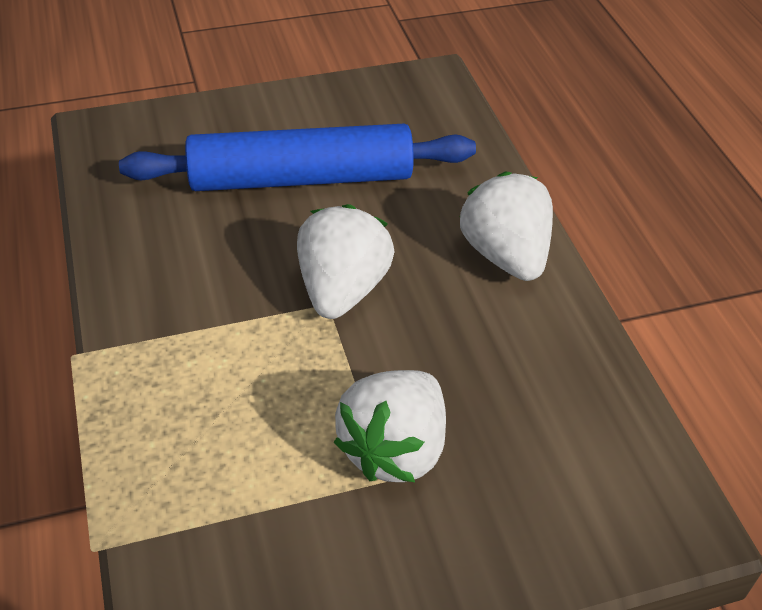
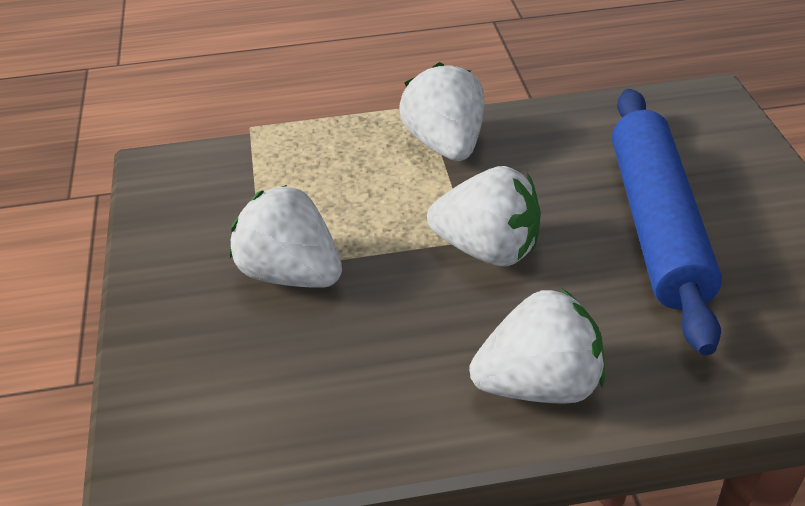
camera: 100 degrees right, 5 degrees down
(161, 329) = (445, 145): none -> white strawberry

